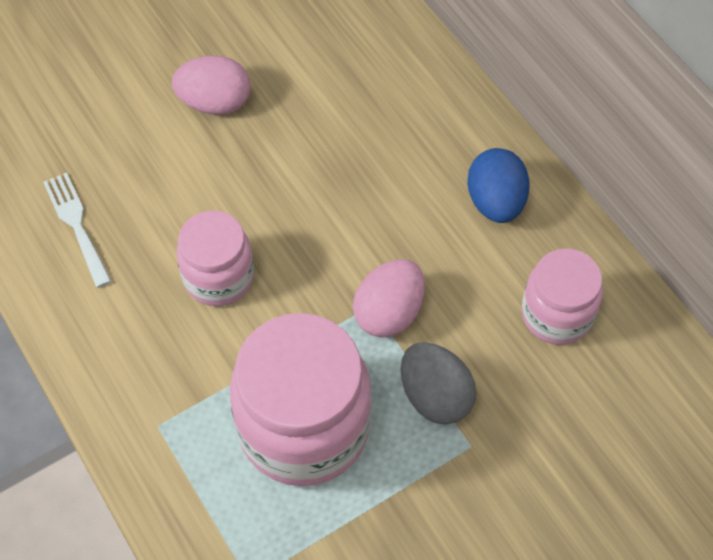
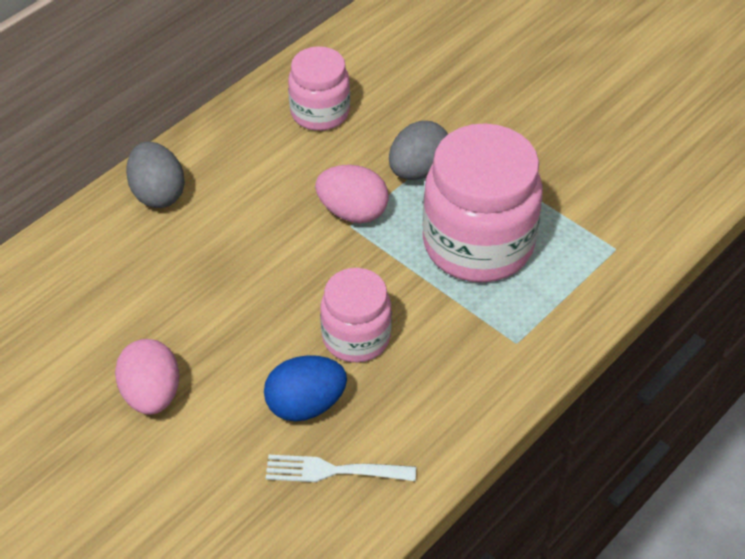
camera: 105 degrees left, 10 degrees down
(77, 225) = (334, 471): white fork -> white fork turned 45 degrees clockwise
(466, 140) = (158, 193): none -> grey egg
(495, 202) = (221, 164): blue egg -> blue egg (306, 405)

